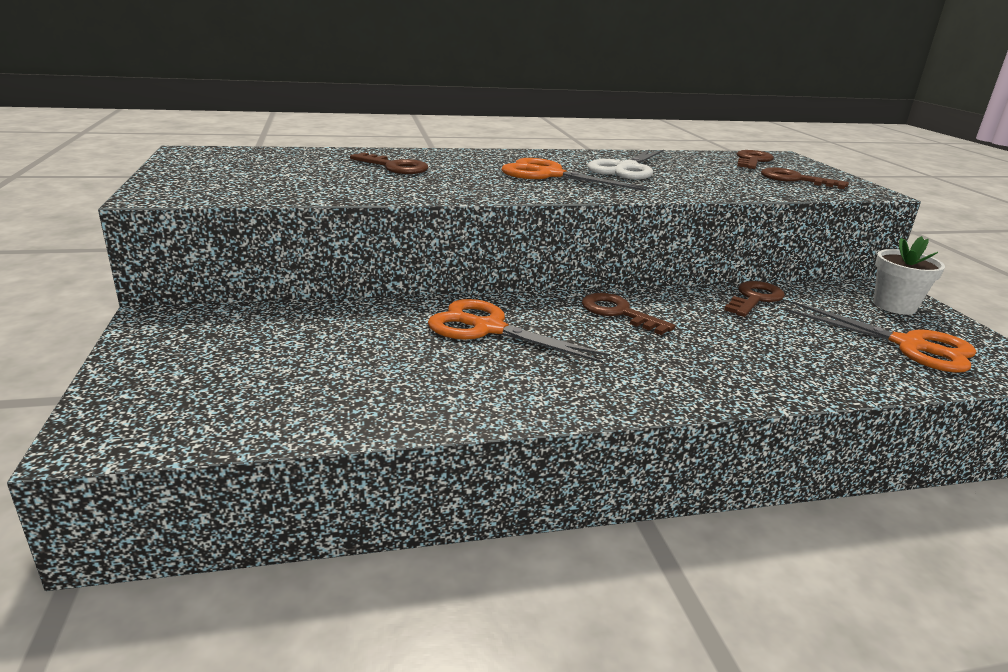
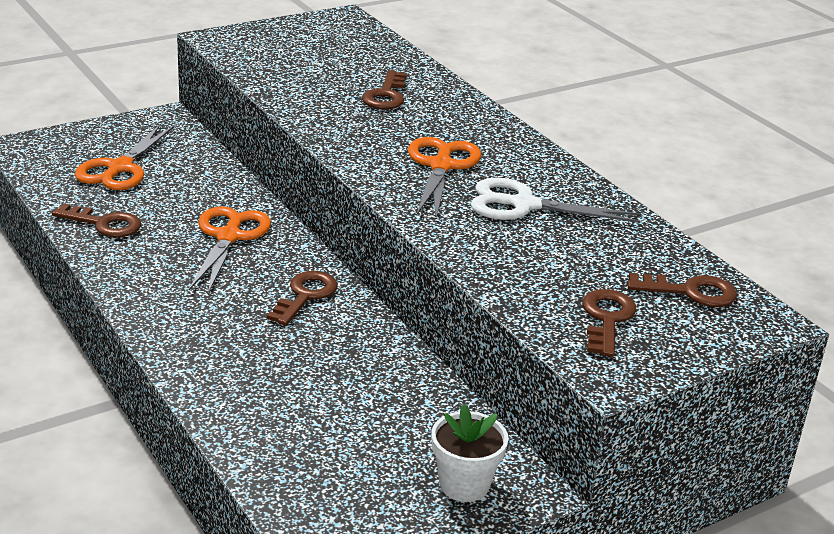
camera: 70 degrees right, 5 degrees up
(755, 299) = (405, 378): brown key -> brown key (104, 224)
(909, 345) = (344, 477): orange scissors -> orange scissors (120, 168)

